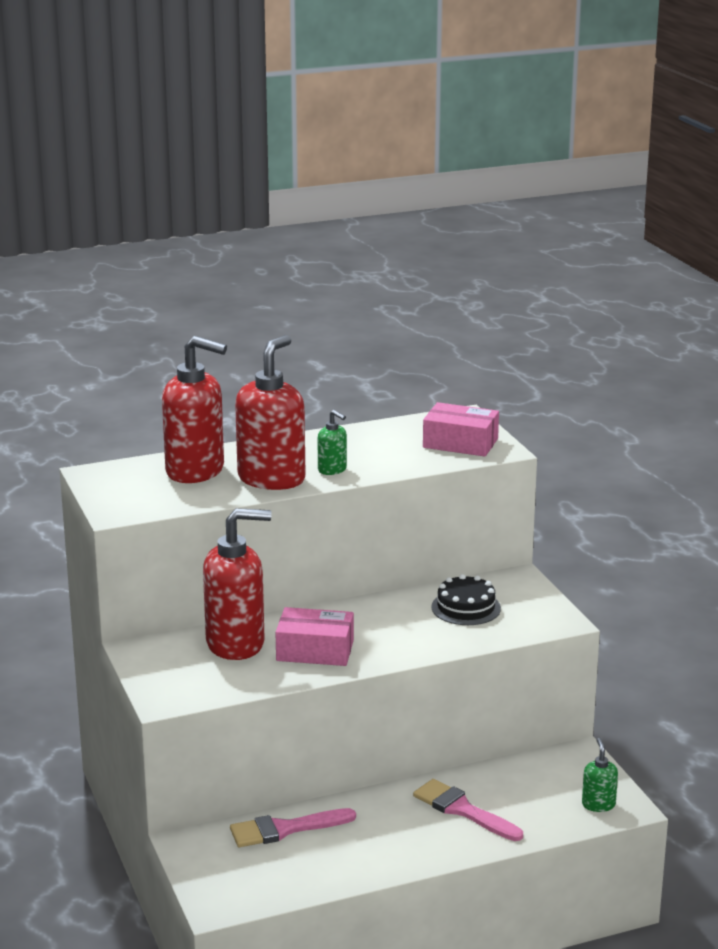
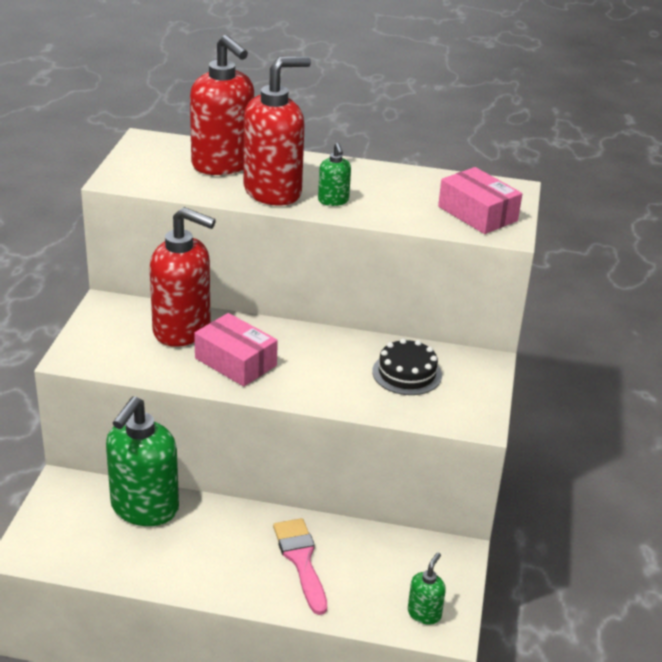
camera: 30 degrees right, 10 degrees up
(285, 829) = (144, 508): pink brush -> green soap dispenser

